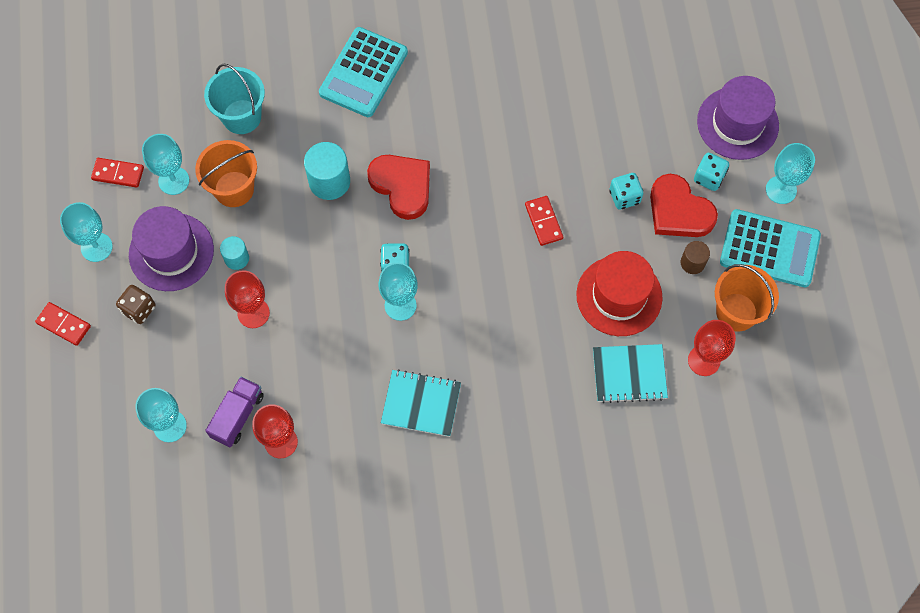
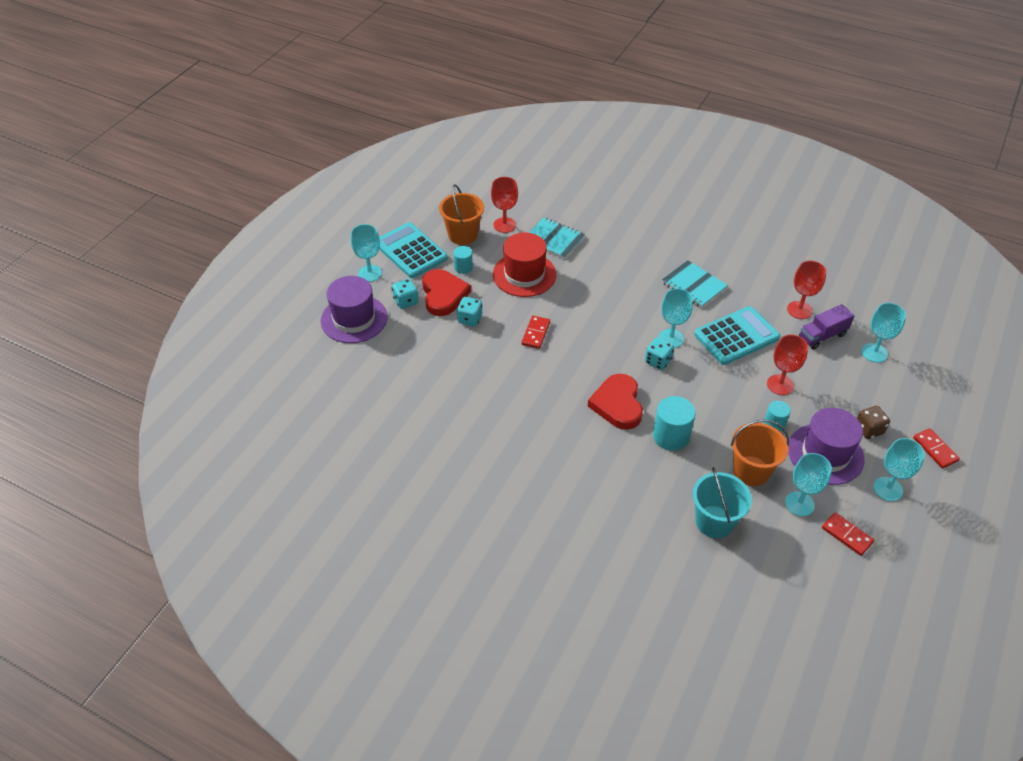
camera: 145 degrees left, 20 degrees down
(363, 73) = (589, 499): turquoise calculator -> turquoise calculator (736, 336)
(692, 263) = (463, 267): brown cylinder -> turquoise cylinder

